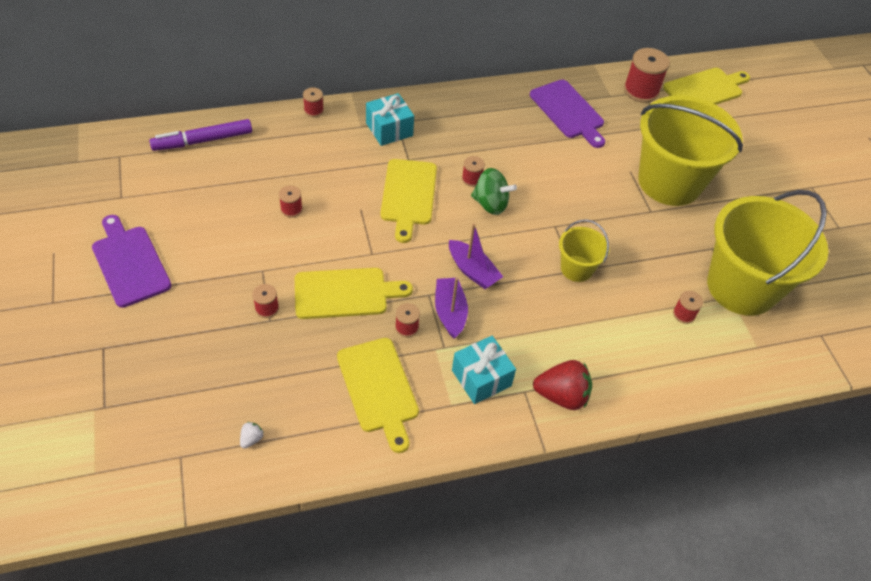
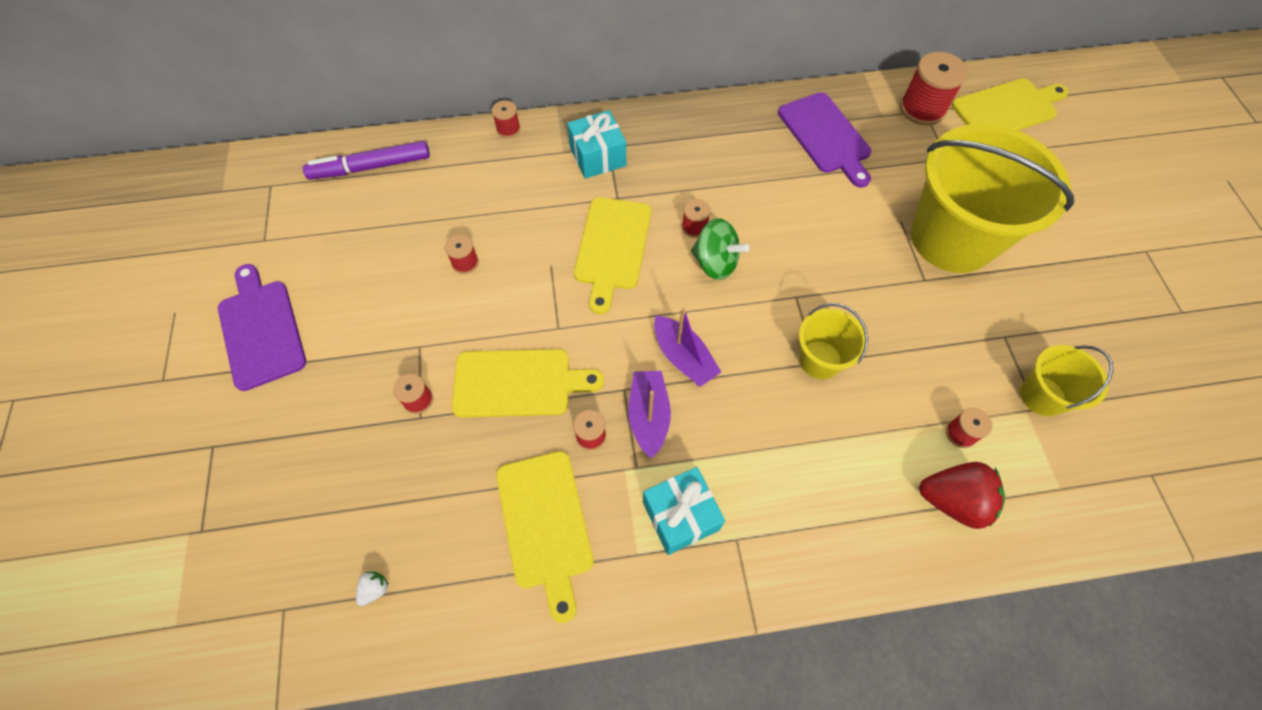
camera: 10 degrees right, 10 degrees up
(561, 395) = (785, 549): red strawberry -> red strawberry (953, 500)
(741, 287) = (1042, 396): yellow bucket -> yellow bucket, size x0.47

